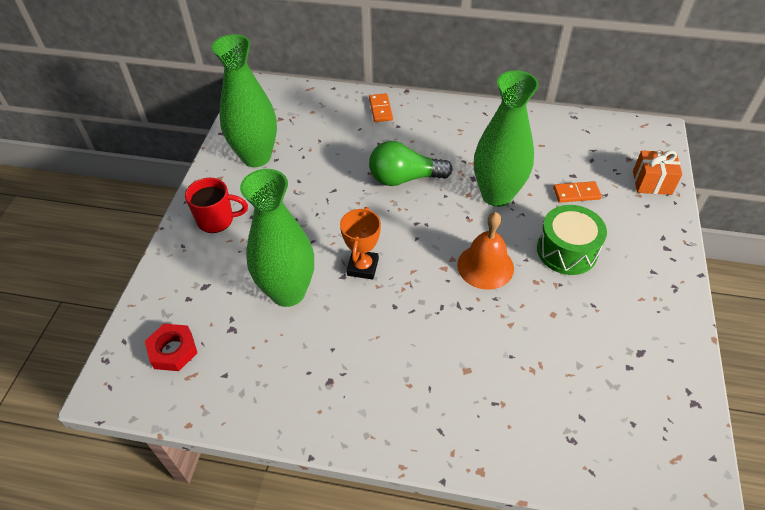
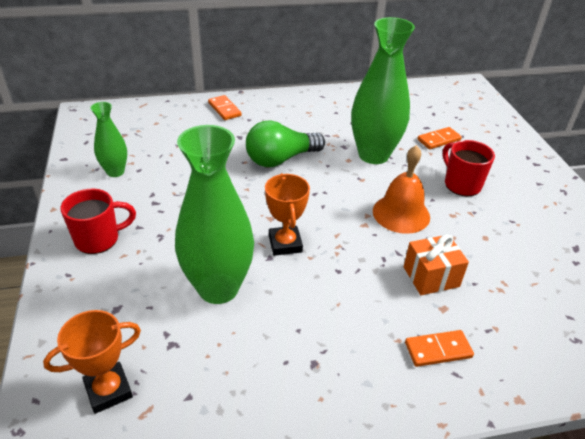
camera: 25 degrees left, 10 degrees down
(173, 350) = (108, 390): red nut -> orange trophy
(256, 157) = (115, 172): green vase -> green vase, size x0.52
(438, 405) = (438, 350): none -> orange domino
(567, 251) = (461, 184): green drum -> red mug
(652, 182) = (491, 120): orange gift -> orange gift (431, 277)

